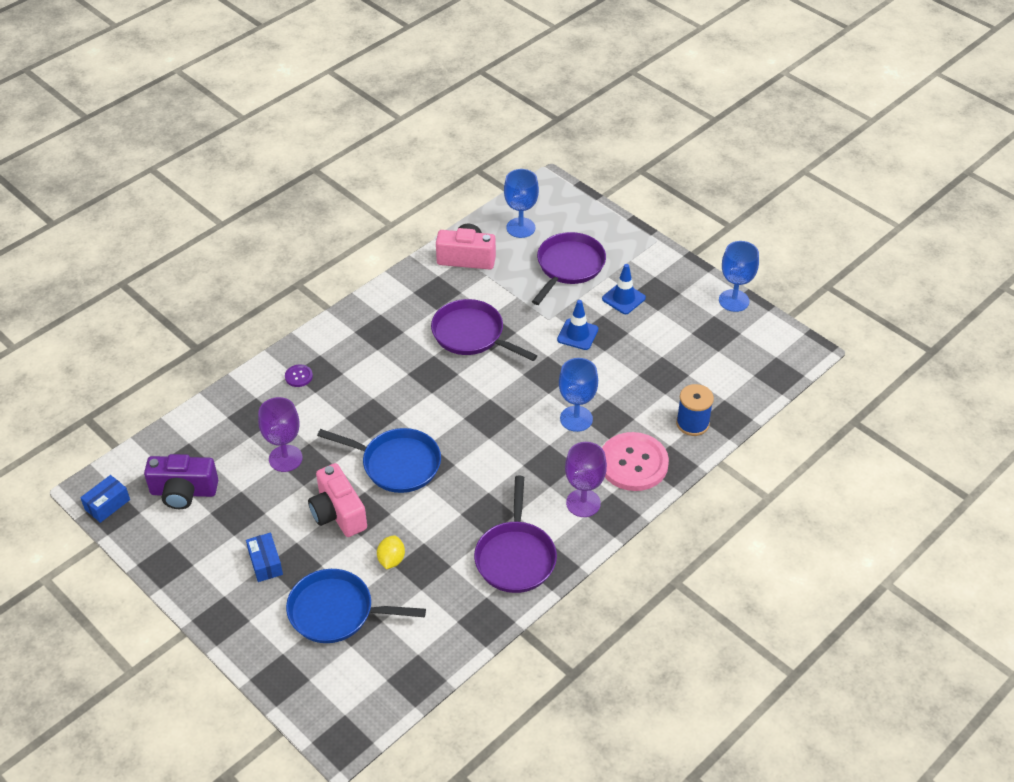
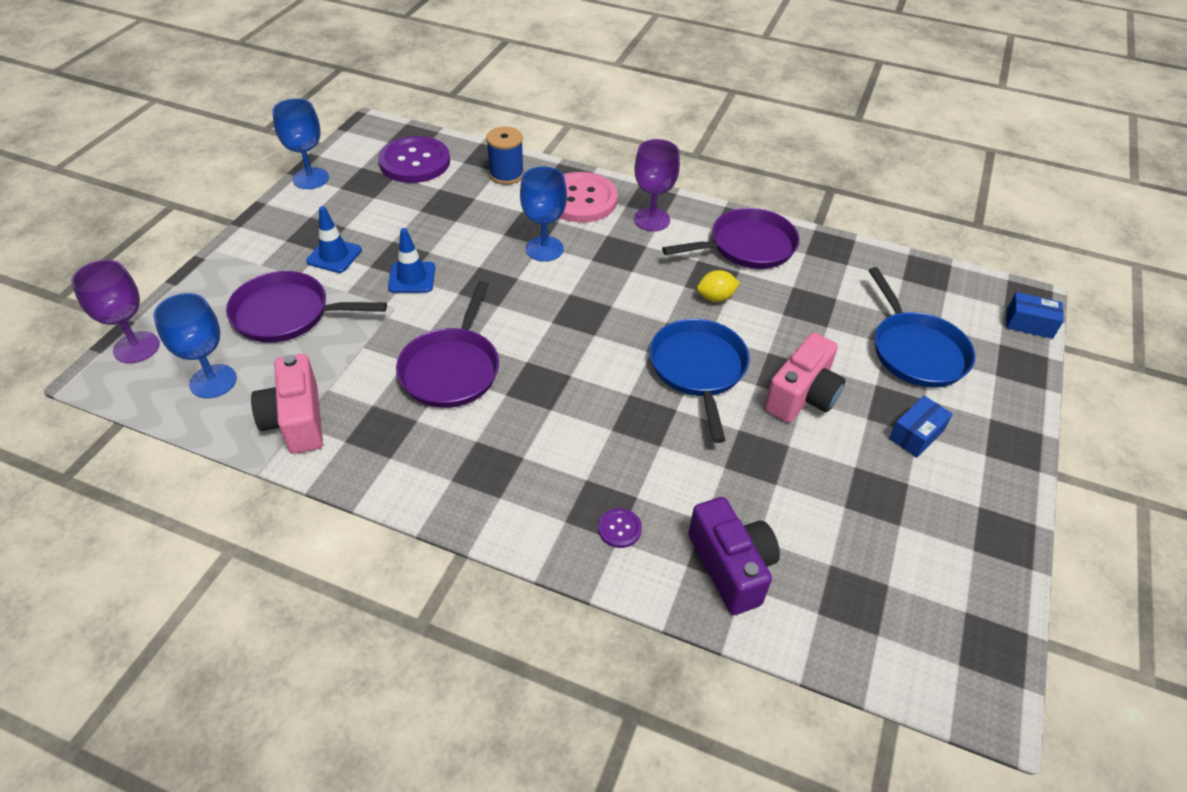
camera: 115 degrees left, 0 degrees up
(107, 505) = (989, 663): blue box -> blue box (1029, 324)
(183, 492) = (896, 573): purple camera -> purple camera (731, 567)
(285, 458) = (764, 481): purple goblet -> purple goblet (136, 347)
(391, 560) = (822, 331): yellow lemon -> yellow lemon (715, 297)
(735, 367) = (415, 162): none -> purple button

